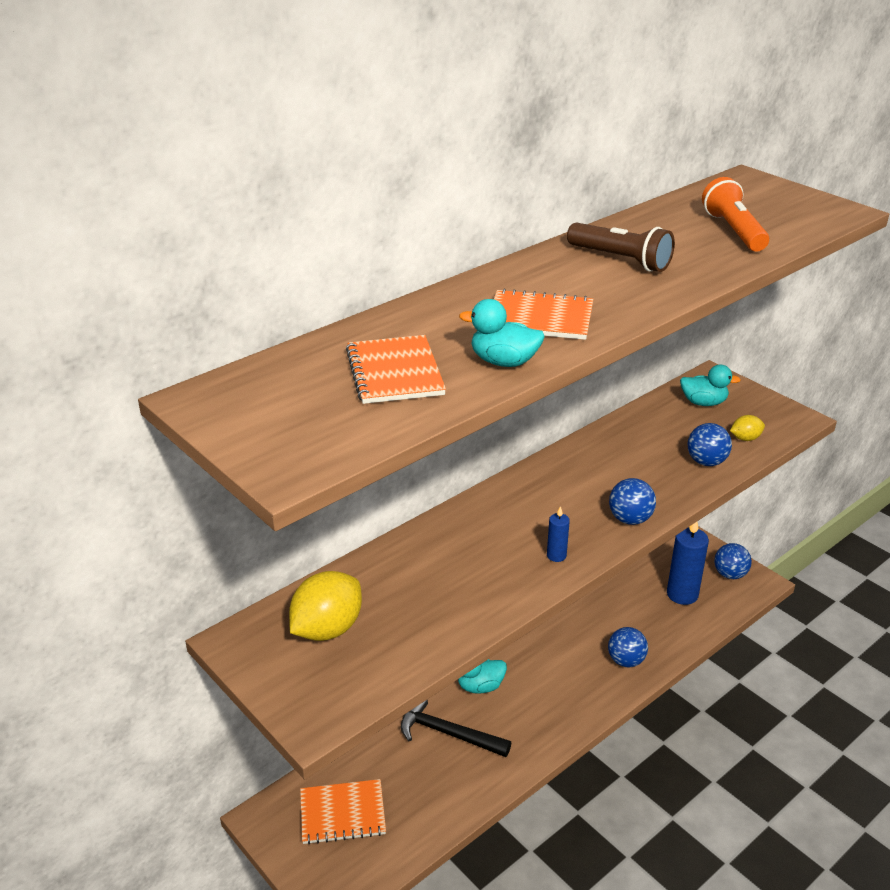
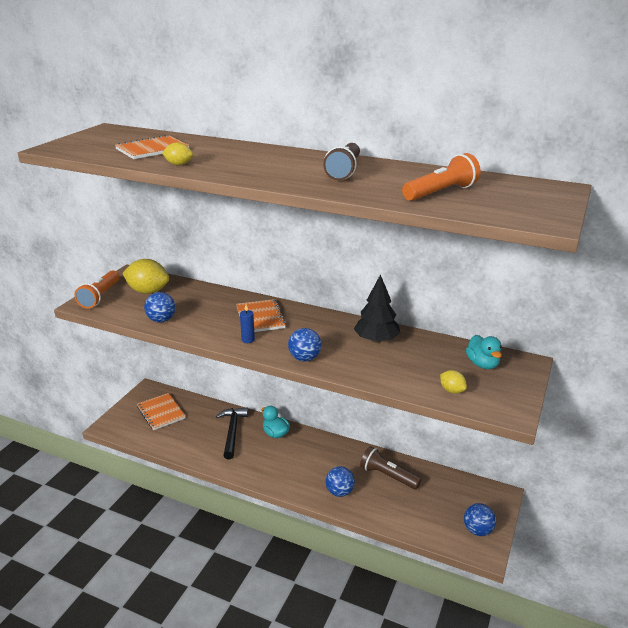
camera: 65 degrees right, 5 degrees down
(300, 693) = (100, 296): none -> orange flashlight
(504, 362) = (179, 164): turquoise duck -> yellow lemon
(540, 318) = (239, 164): orange notebook -> orange notebook (260, 317)
(616, 453) = (376, 340): none -> black tree
(617, 608) = (388, 476): none -> brown flashlight
(682, 594) = (430, 506): blue candle -> none
(706, 462) = (401, 377): blue ball -> blue ball (161, 320)

